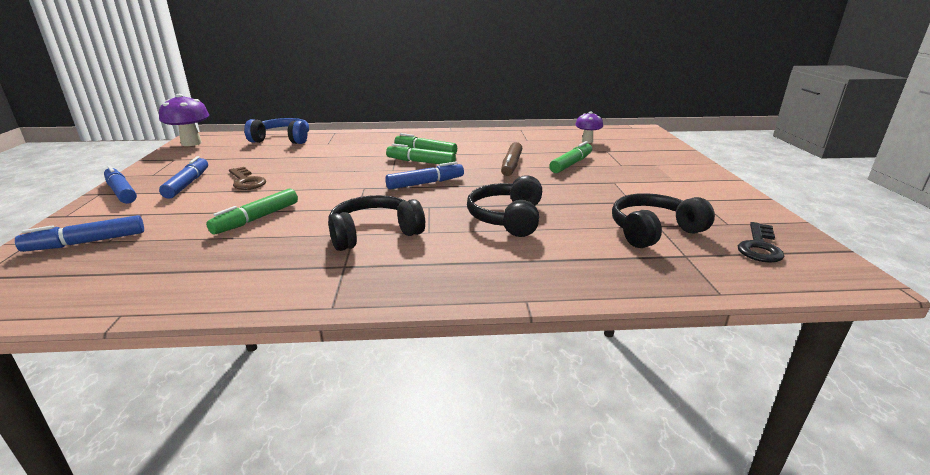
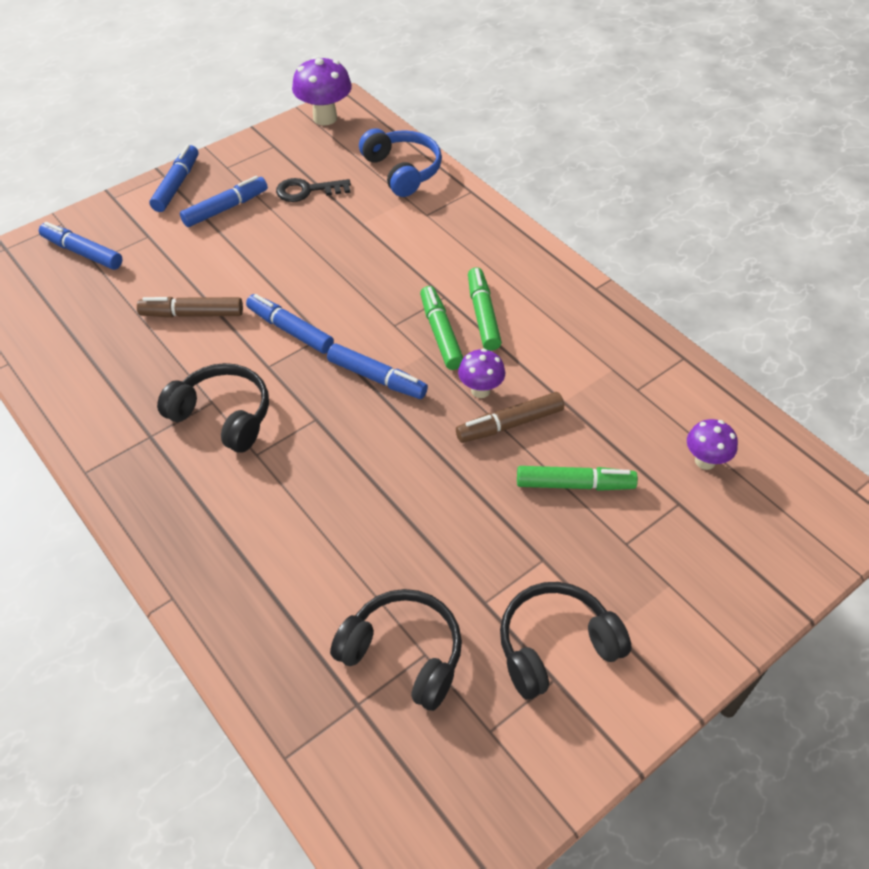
camera: 55 degrees right, 25 degrees up
(246, 181) = (264, 241): brown key -> none
(256, 219) = (192, 314): green marker -> brown marker
(339, 194) = (290, 330): none -> blue marker
(477, 165) = (480, 390): none -> purple mushroom
(507, 218) = (337, 501): black headphones -> black headphones (555, 646)
(759, 246) = (437, 779): black key -> black key (307, 191)

